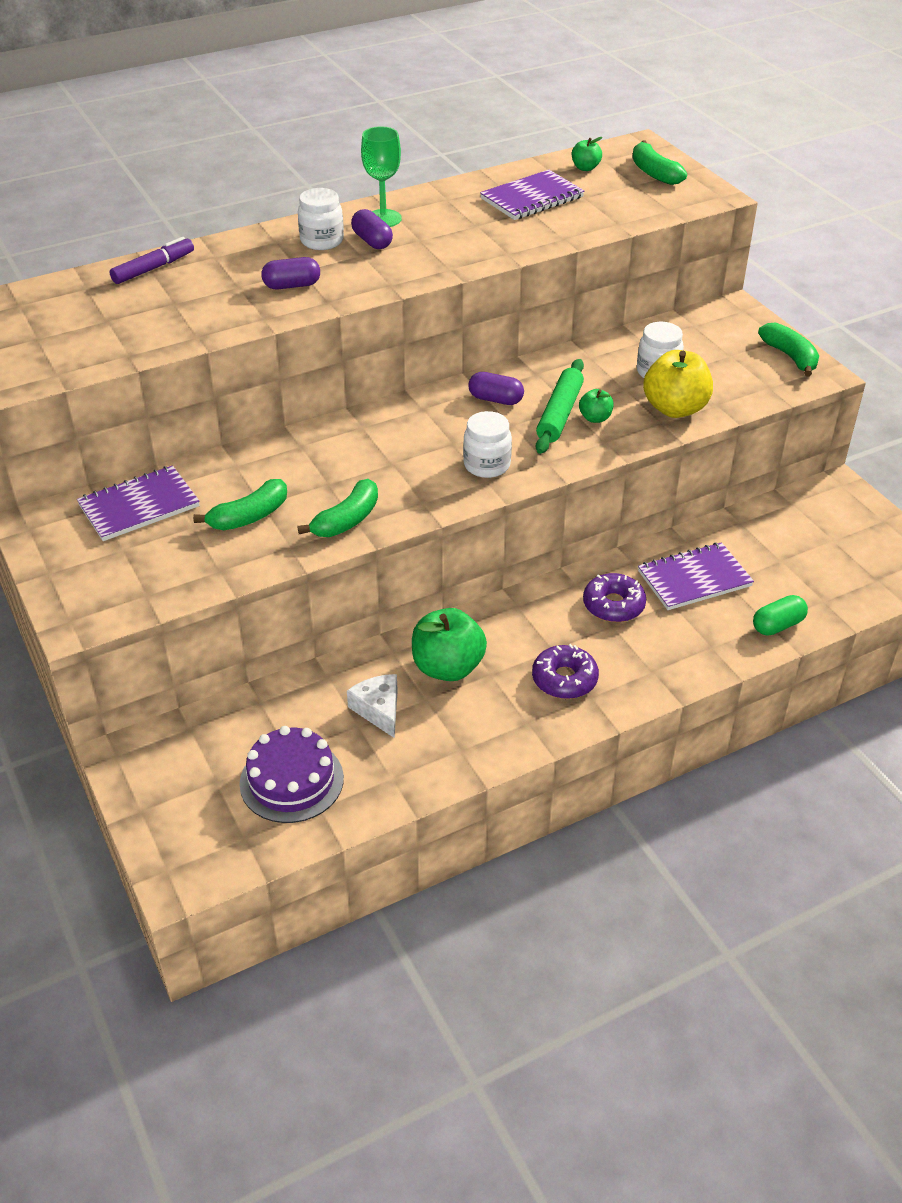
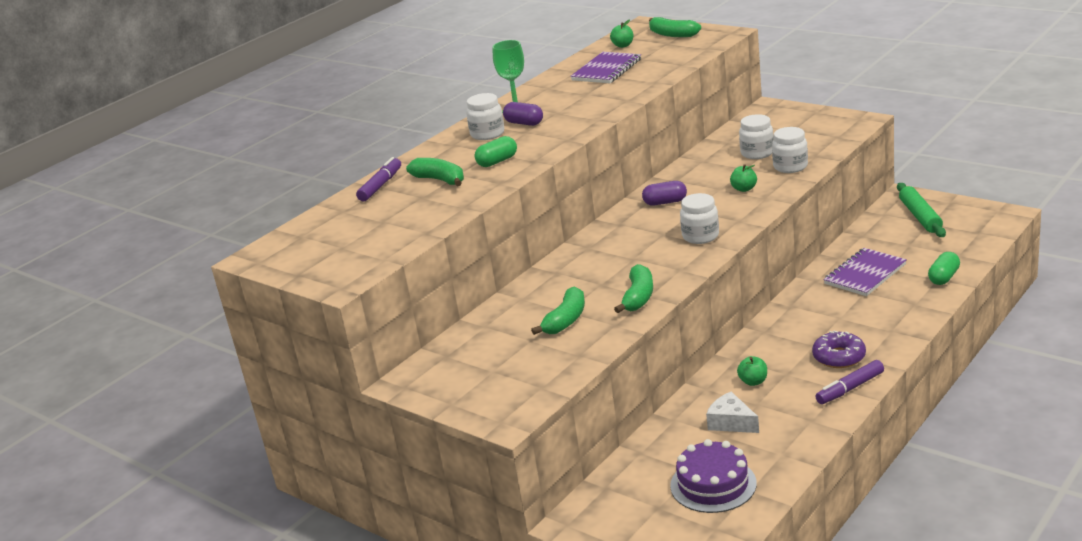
camera: 20 degrees left, 15 degrees down
(139, 506) = (476, 344): purple notebook -> none
(292, 285) = (497, 161): purple capsule -> green capsule
(448, 667) = (753, 381): green apple -> green apple, size x0.50
(538, 728) = (850, 388): none -> purple marker
(560, 414) = (718, 195): green rolling pin -> green rolling pin (920, 216)
(613, 605) = (828, 307): purple donut -> none
(675, 408) = (790, 167): yellow apple -> white jar
(790, 357) = (832, 118): green banana -> green banana (440, 180)

